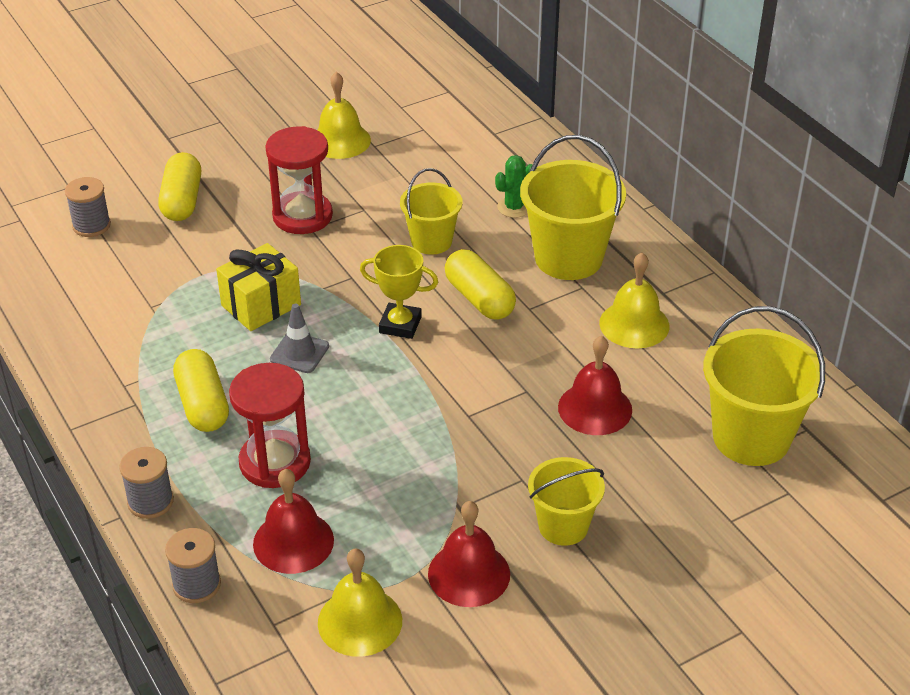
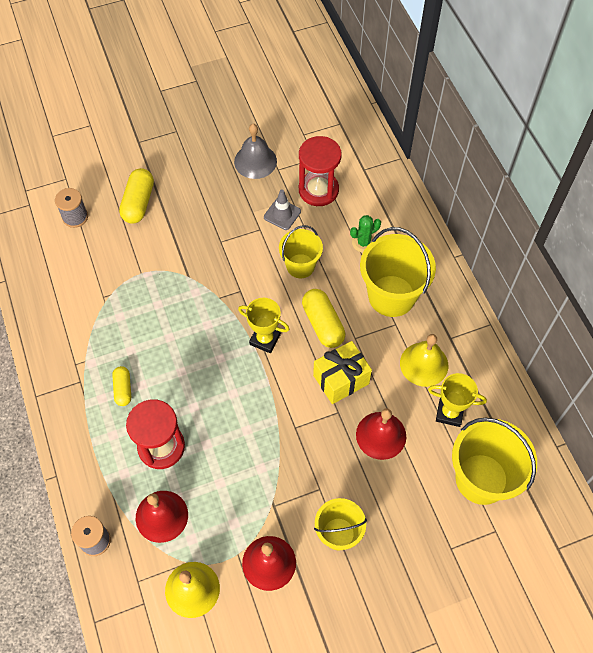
camera: 10 degrees right, 20 degrees up
(150, 502) = (77, 467): grey spool -> none
(203, 404) = (123, 389): yellow capsule -> yellow capsule, size x0.61
(261, 305) = (175, 307): yellow gift -> yellow gift (341, 379)
(299, 353) = (193, 354): grey traffic cone -> grey traffic cone (282, 214)
(302, 216) = (217, 229): red hourglass -> red hourglass (318, 190)
(340, 140) = (255, 161): yellow bell -> grey bell
(685, 372) = (449, 413): none -> yellow trophy

